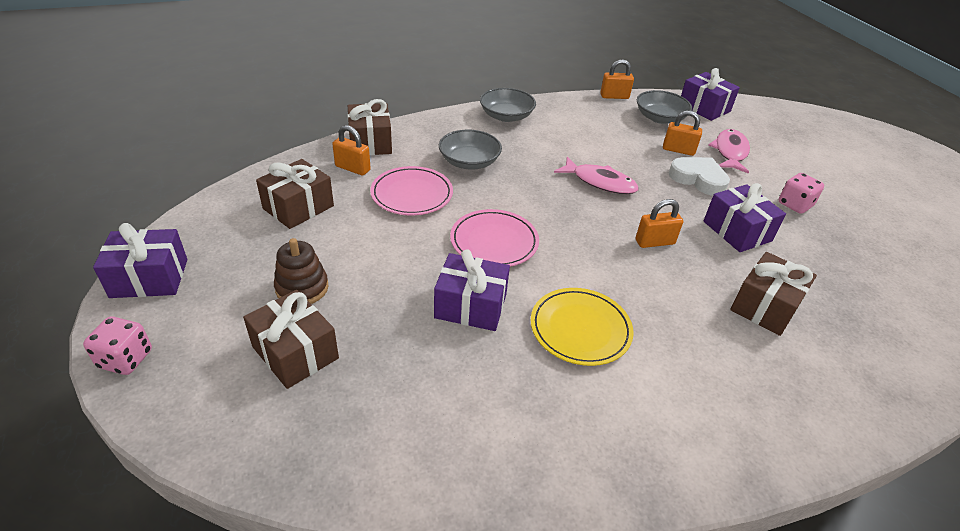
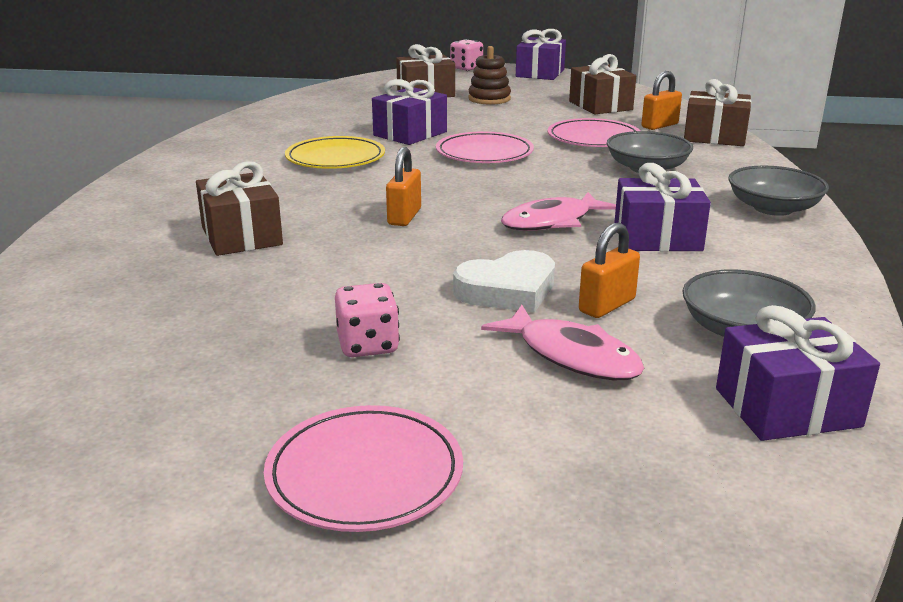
camera: 120 degrees right, 15 degrees down
(614, 96) = (853, 313): orange padlock -> none
(737, 231) = (366, 271): purple gift -> purple gift (657, 238)
(856, 179) = (365, 474): none -> pink plate

